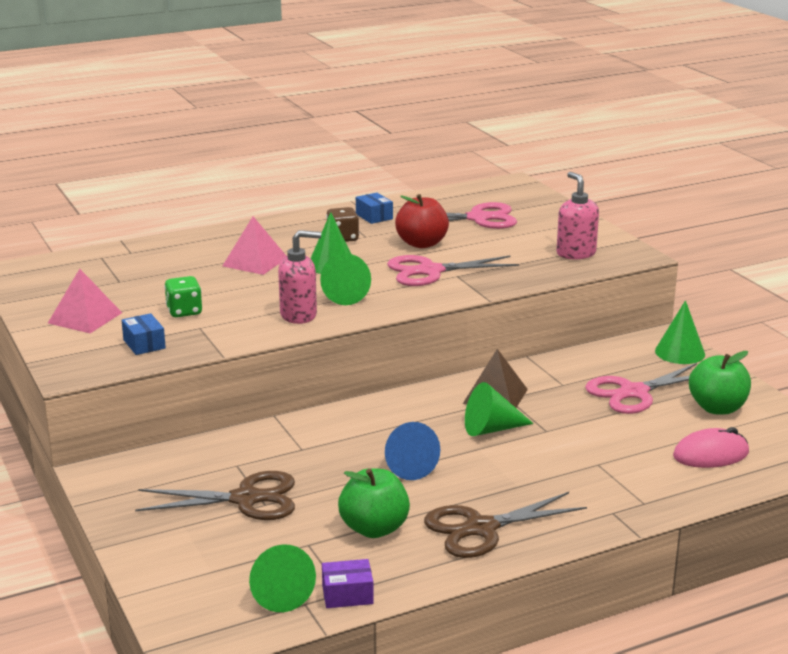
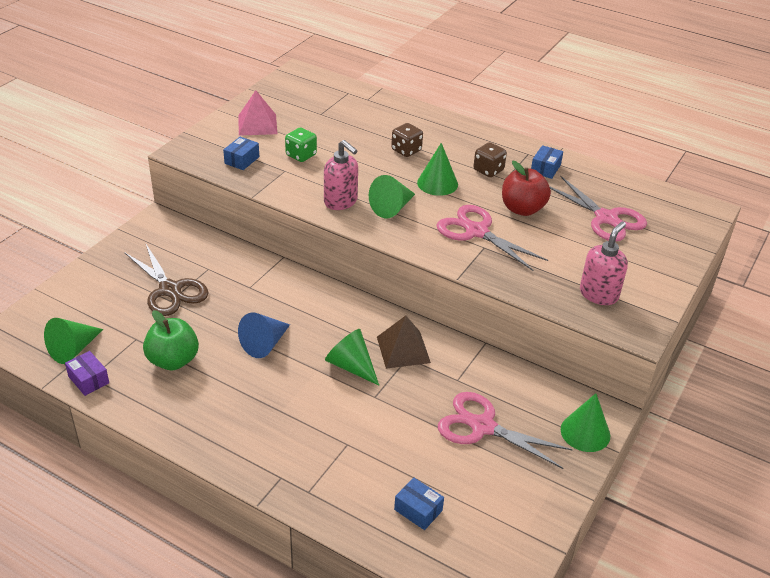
camera: 55 degrees right, 15 degrees up
(255, 261) = (406, 150): pink pyramid -> brown dice
(481, 528) = (208, 412): brown scissors -> none
(710, 454) = (418, 510): pink mouse -> blue box
(717, 408) = (504, 490): green apple -> none

